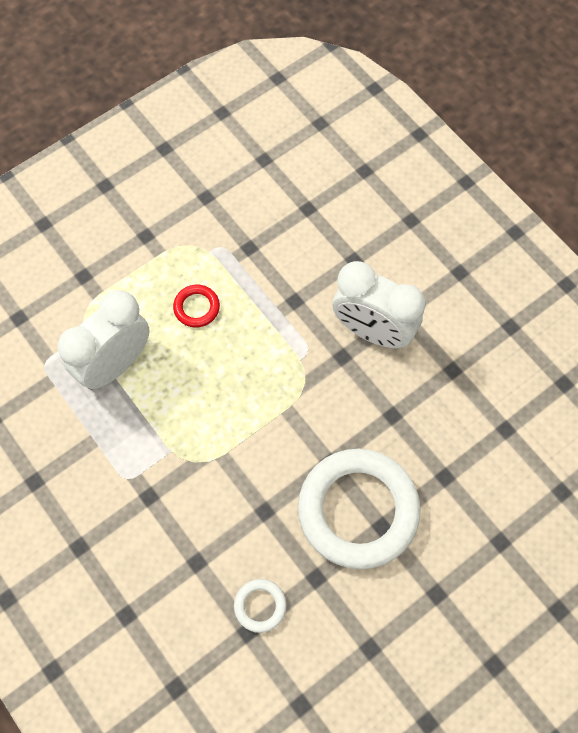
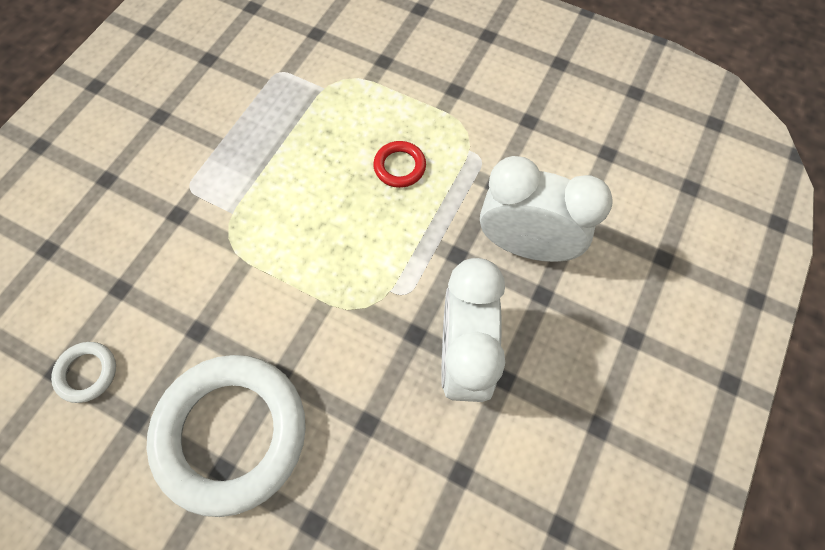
camera: 65 degrees right, 0 degrees up
(115, 364) = (304, 125): white clock -> white clock (525, 245)

